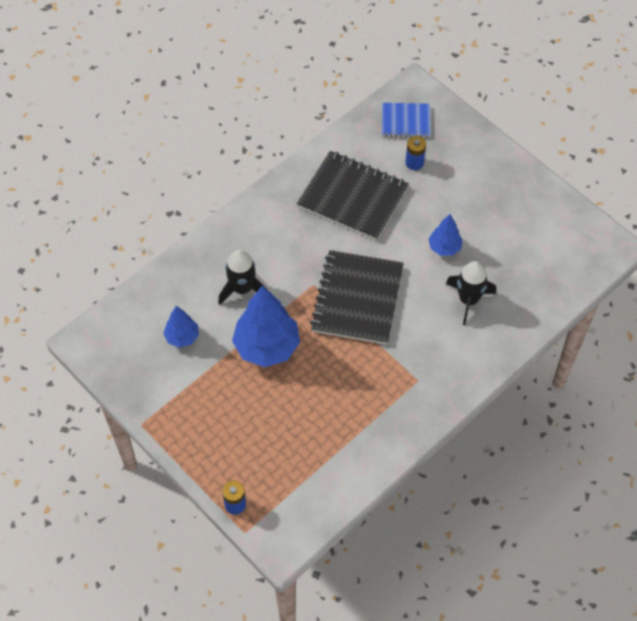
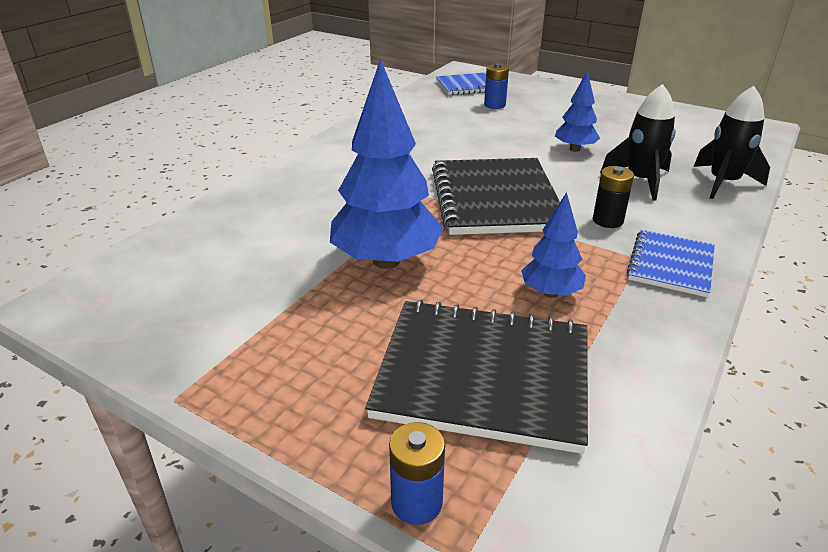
camera: 15 degrees left, 25 degrees down
(182, 337) = (241, 271): blue tree -> blue tree (550, 293)
(242, 289) = (326, 213): black rocket -> black rocket (723, 183)
(353, 197) = (439, 131): black notebook -> black notebook (483, 375)
(419, 339) = (607, 220): none -> black battery
(432, 390) = (671, 265): none -> blue notebook

